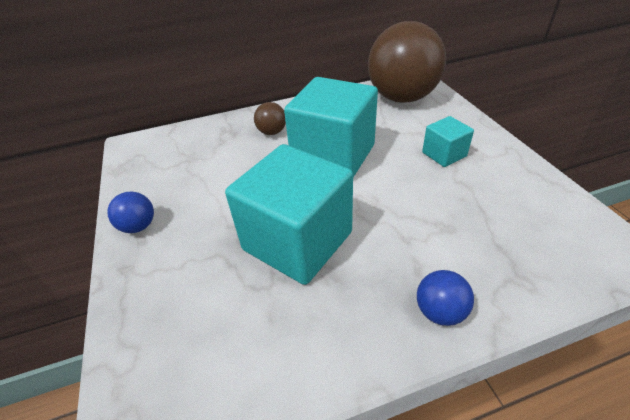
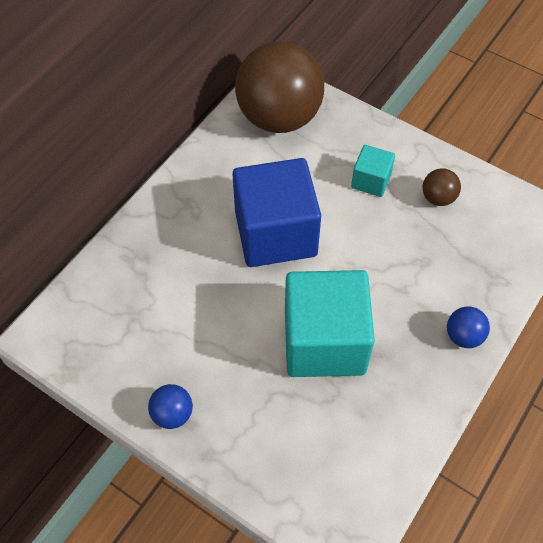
camera: 40 degrees left, 15 degrees up
(272, 132) = (186, 235): brown ball -> brown ball (438, 198)
(333, 155) = (275, 233): turquoise cube -> blue cube

